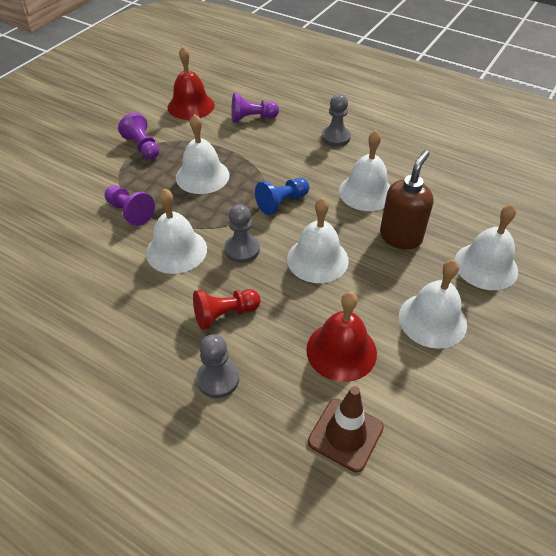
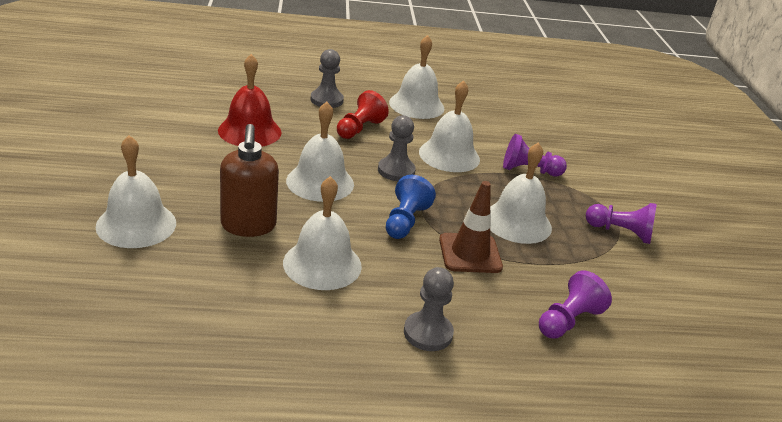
camera: 140 degrees right, 15 degrees down
(191, 106) = (665, 309): red bell -> none
(345, 434) = (218, 97): brown traffic cone -> brown traffic cone (470, 253)
(432, 320) = (180, 166): white bell -> white bell (416, 105)

